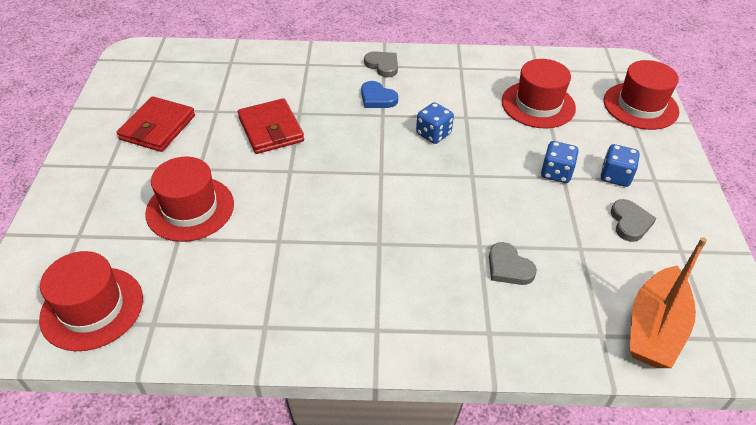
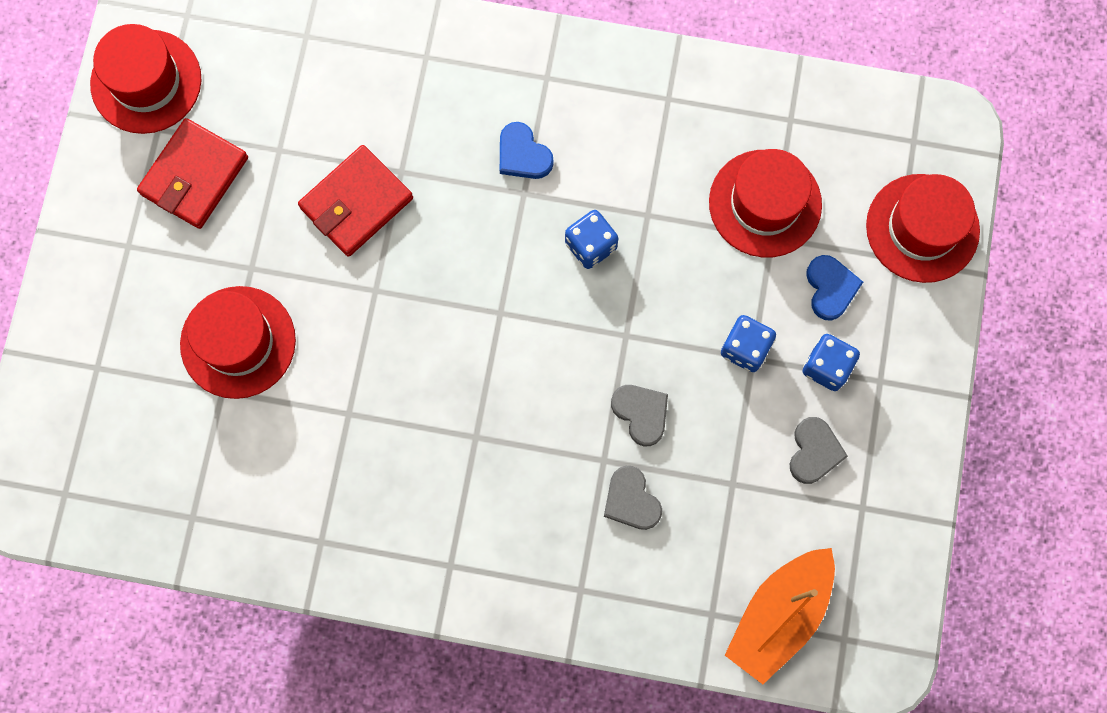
camera: 10 degrees right, 30 degrees up
(92, 308) = (121, 485): red hat -> red hat (146, 81)
(271, 129) = (356, 203): red wallet -> red wallet turned 60 degrees clockwise
(382, 65) = (545, 77): grey heart -> grey heart (641, 413)
(598, 138) = (830, 288): none -> blue heart

